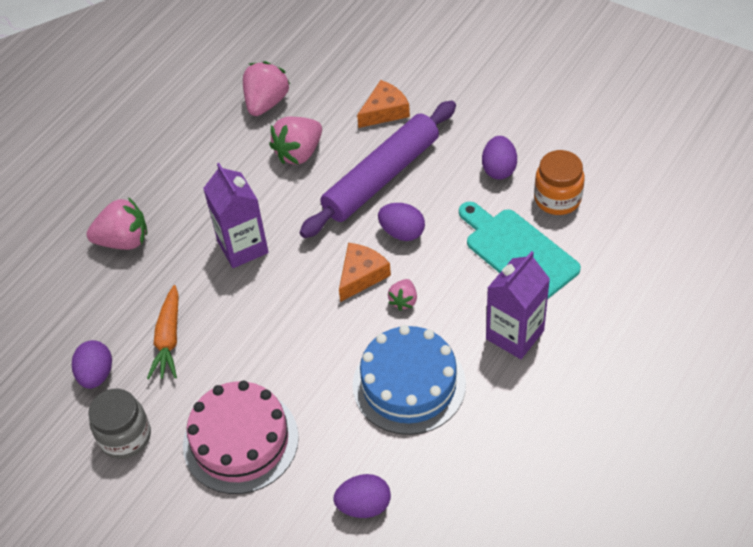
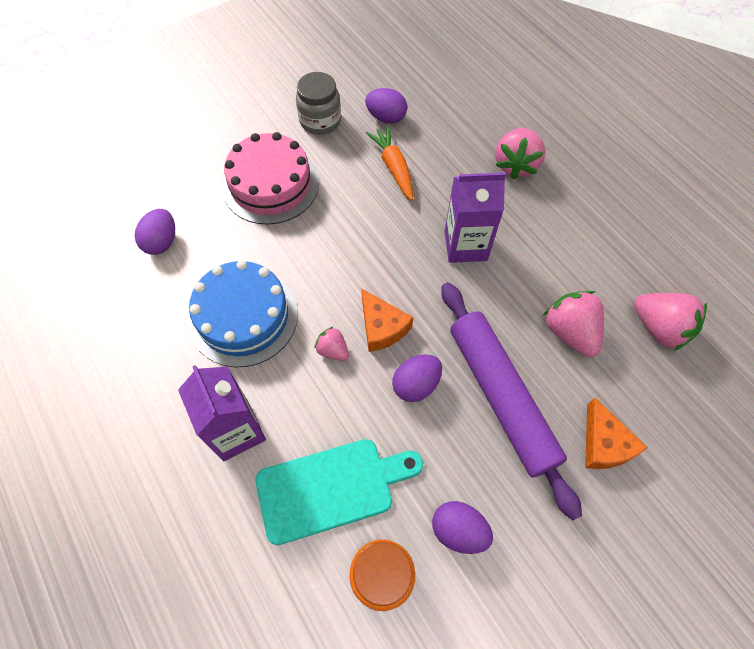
camera: 110 degrees right, 10 degrees up
(168, 339) = (393, 167): orange carrot -> orange carrot turned 45 degrees clockwise

